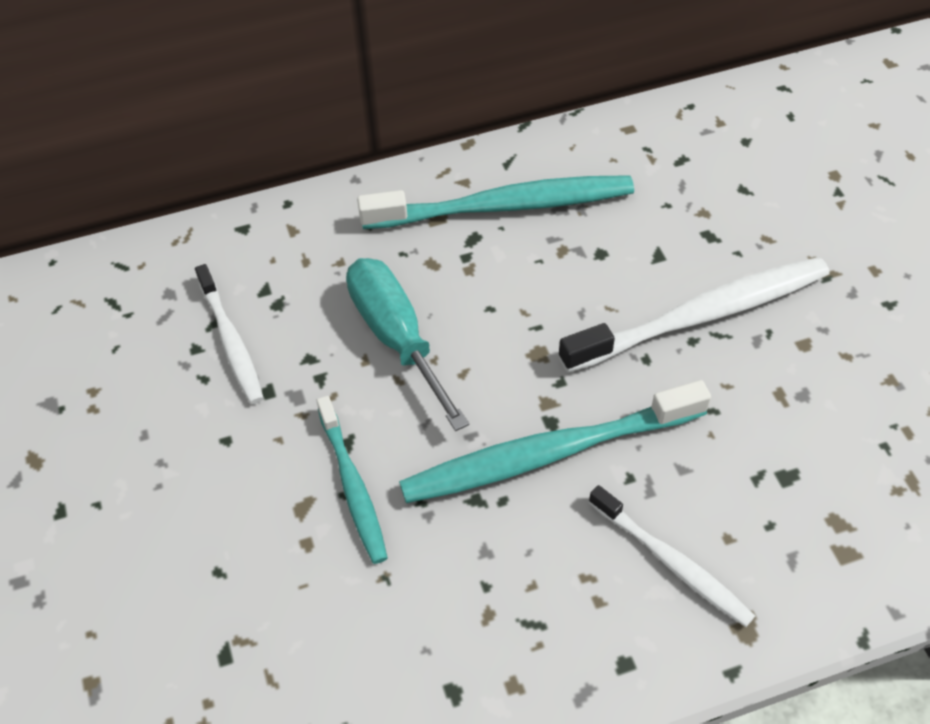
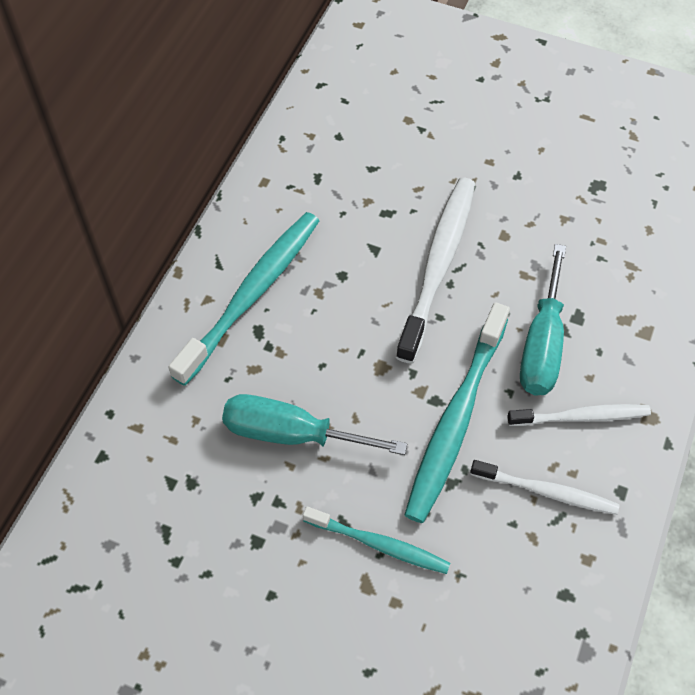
camera: 50 degrees left, 5 degrees up
(231, 341) = (193, 534): white toothbrush -> white toothbrush (547, 491)
(716, 466) = (542, 344): none -> turquoise screwdriver

